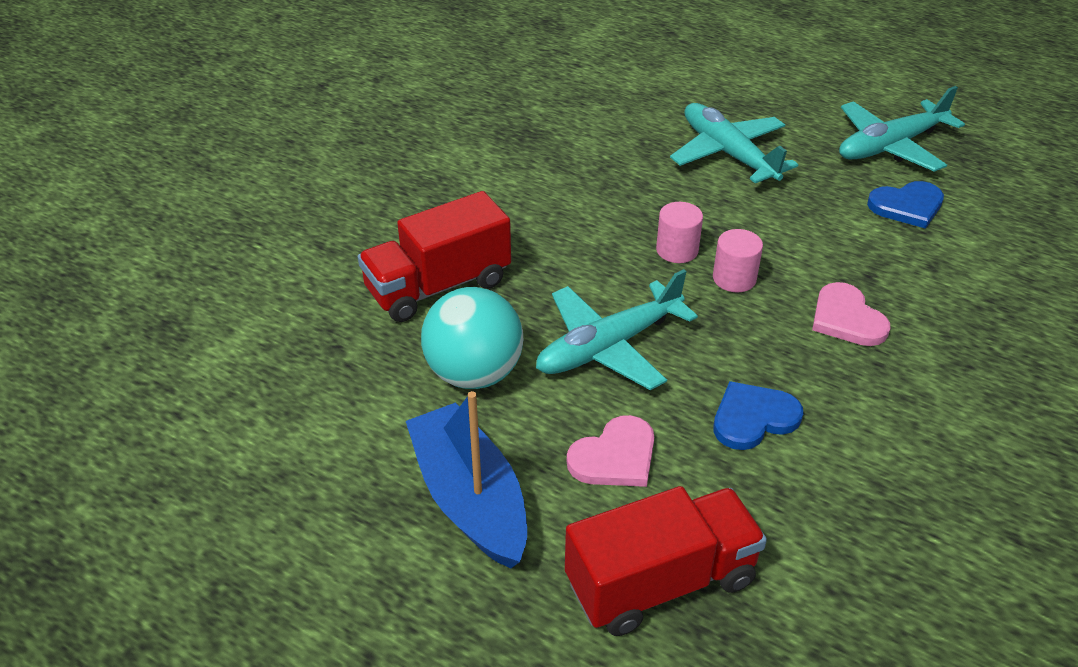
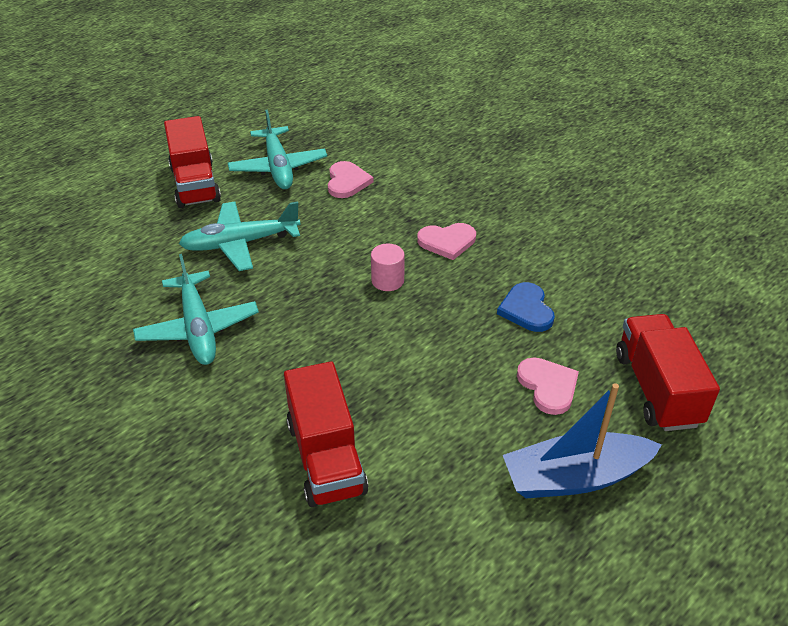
camera: 75 degrees left, 0 degrees up
(474, 373) = (443, 451): turquoise ball -> none
(609, 346) = (437, 364): turquoise plane -> turquoise plane (198, 328)
(677, 250) = (343, 301): pink cylinder -> none
(808, 97) = (195, 184): none -> red truck
(907, 206) = (347, 182): blue heart -> pink heart

